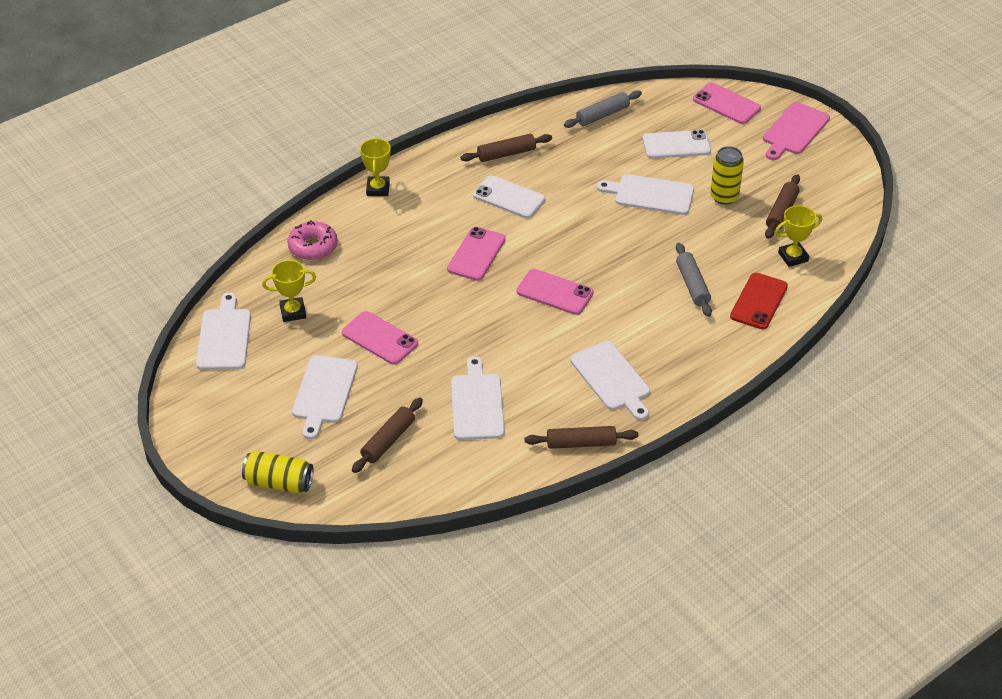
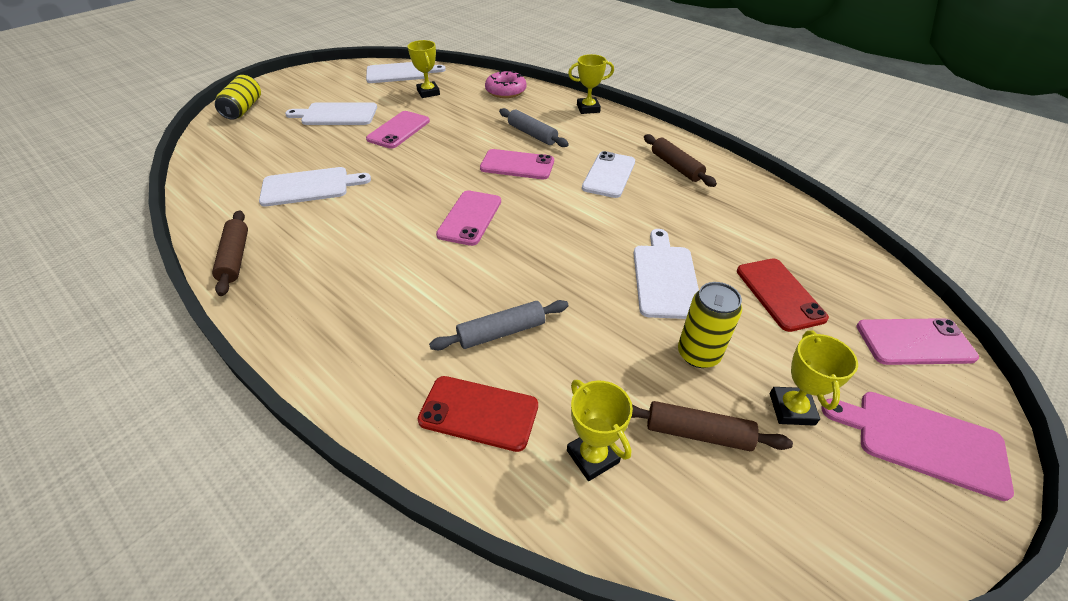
camera: 80 degrees right, 0 degrees up
(388, 441) = (274, 147): brown rolling pin -> none
(602, 115) = (790, 224): grey rolling pin -> grey rolling pin (532, 134)
(612, 379) = (331, 272): white cutting board -> none
(676, 145) = (779, 294): white phone -> red phone
(726, 104) = (914, 342): pink phone -> pink phone turned 60 degrees clockwise
(769, 171) = (791, 409): none -> yellow trophy

